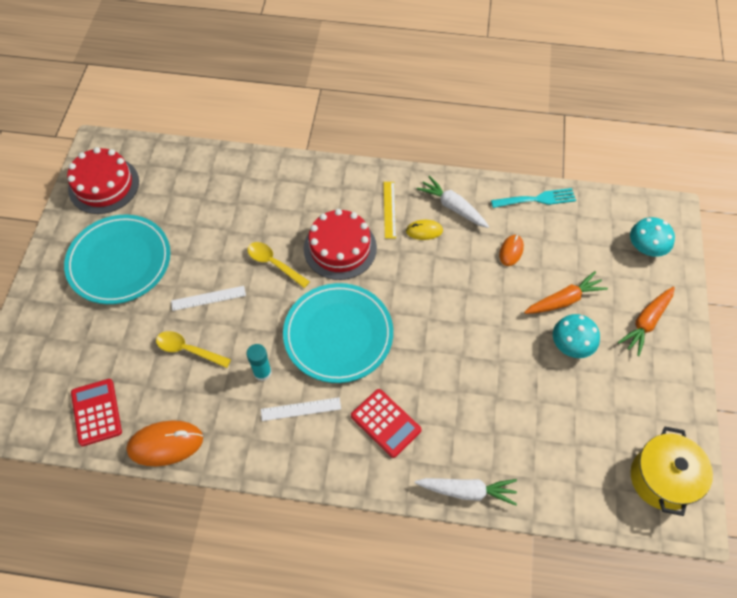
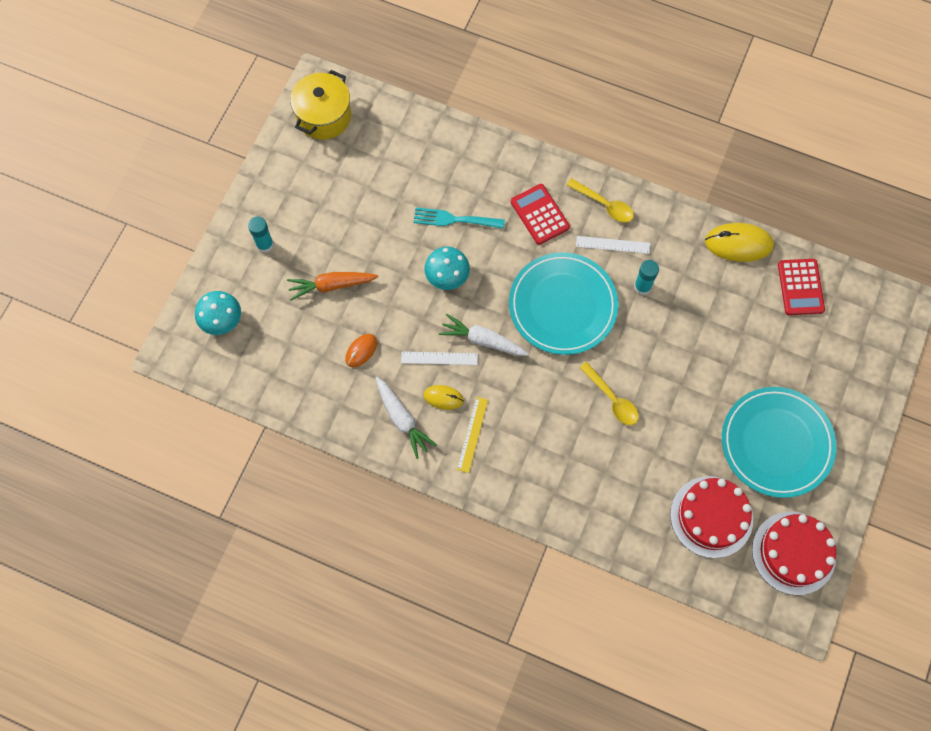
camera: 165 degrees left, 10 degrees up
(165, 444) = (738, 244): orange mouse -> yellow mouse
(188, 350) = (711, 326): yellow spoon -> yellow spoon (604, 205)
(208, 298) = (685, 376): white ruler -> white ruler (439, 358)
(340, 248) = (538, 400): red cake -> red cake (711, 516)
(467, 491) = (487, 145): white carrot -> white carrot (483, 340)
(537, 199) = (307, 405): turquoise fork -> turquoise fork (454, 219)
(571, 345) = (345, 241): turquoise mushroom -> turquoise mushroom (447, 276)
(646, 322) = (265, 244): orange carrot -> turquoise glue stick

